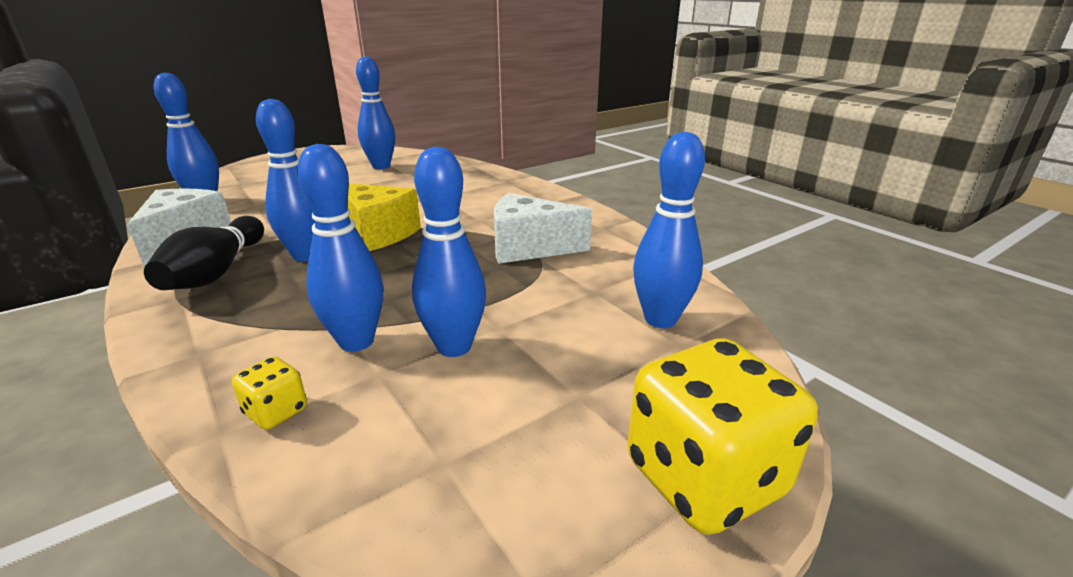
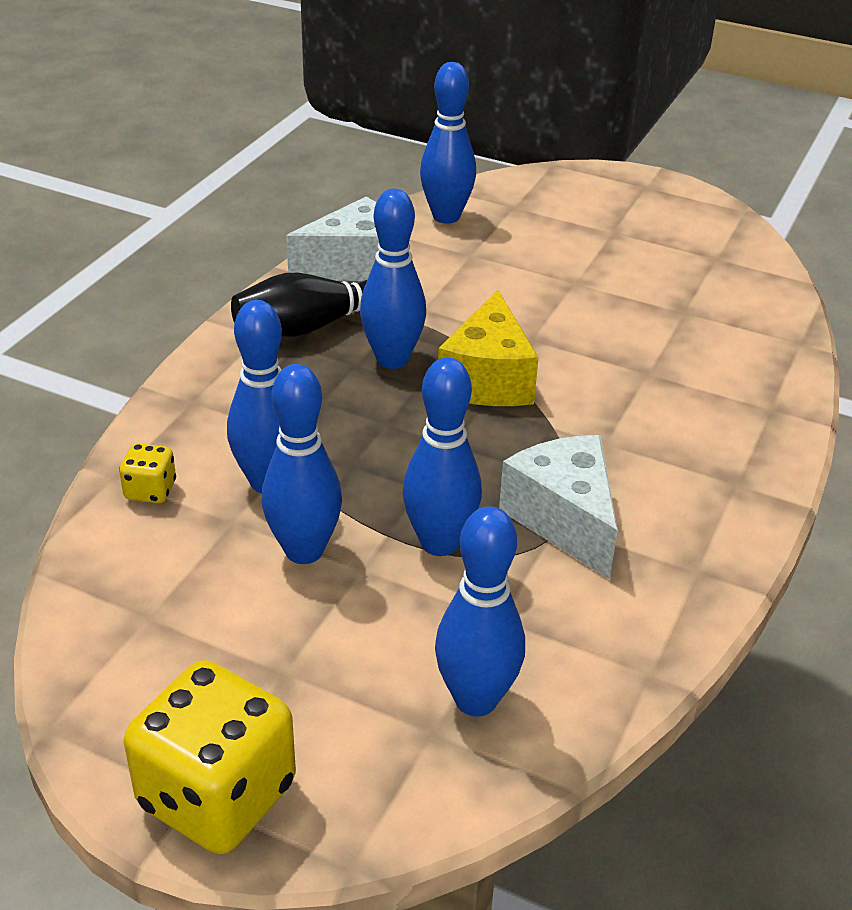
camera: 60 degrees right, 10 degrees up
(381, 166) = (689, 272): blue bowling pin -> blue bowling pin (439, 543)

